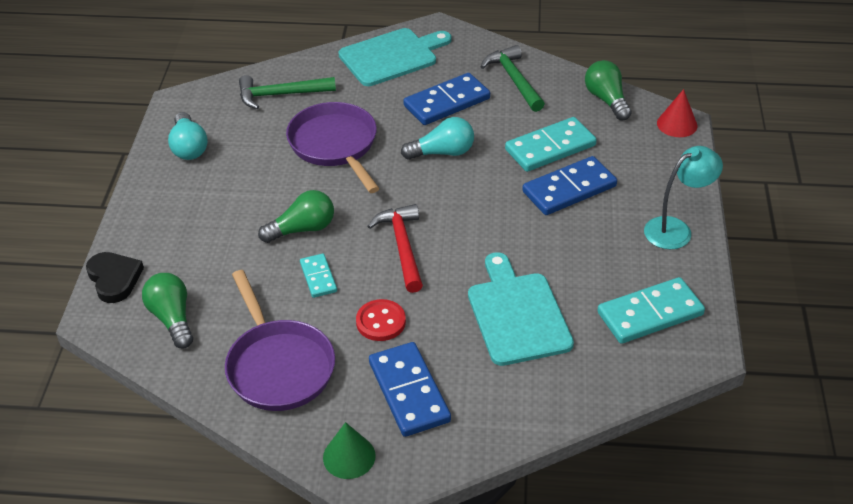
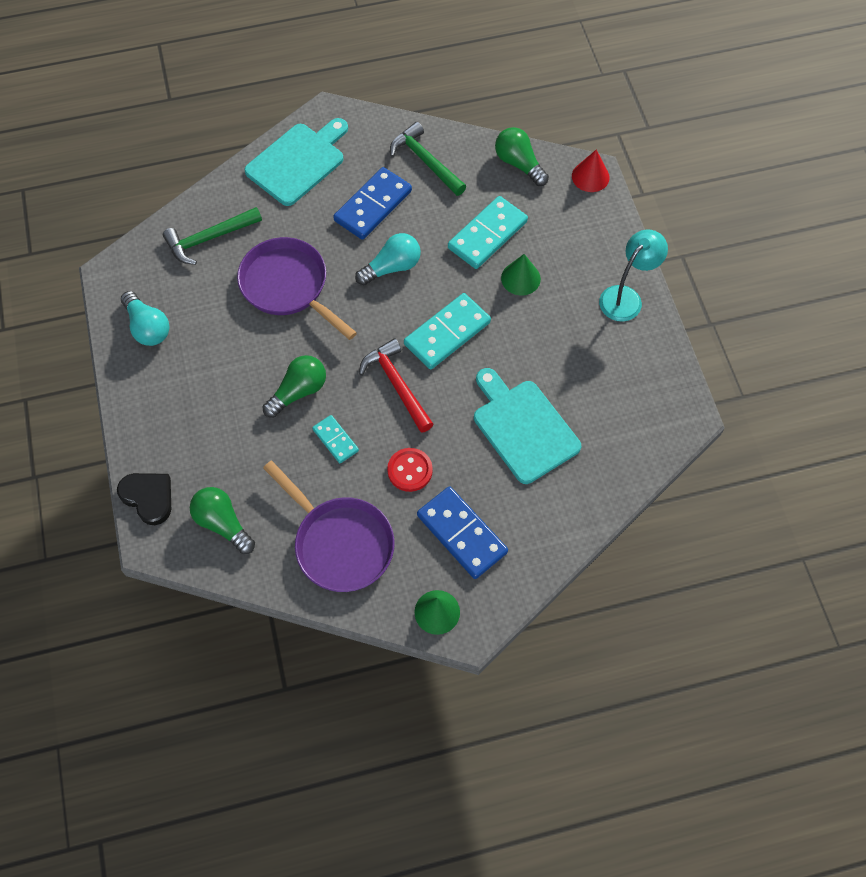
camera: 20 degrees left, 20 degrees up
(569, 189) = (520, 278): blue domino -> green cone
(650, 314) = (632, 394): turquoise domino -> turquoise domino (447, 333)

